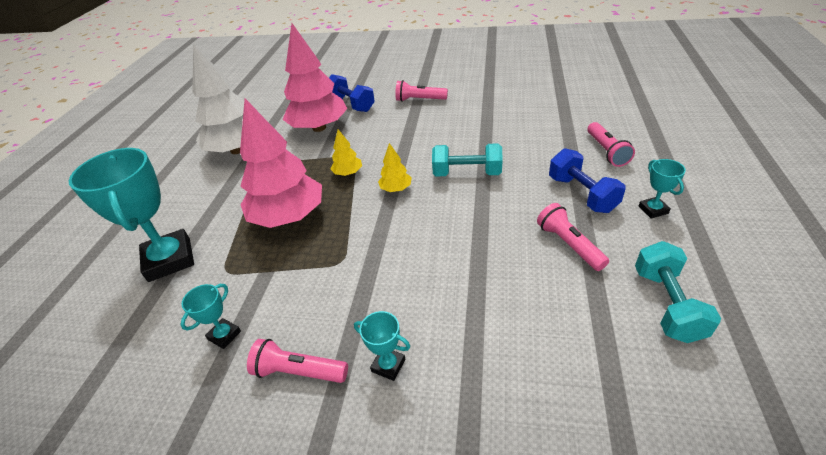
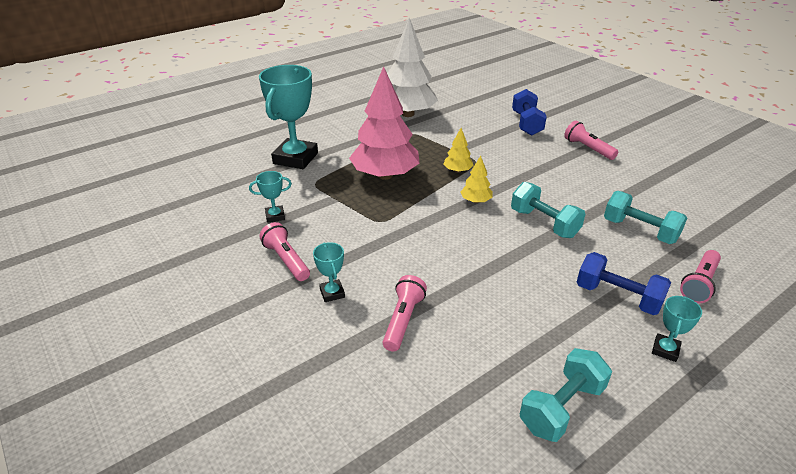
camera: 40 degrees right, 5 degrees down
(319, 128) = (480, 128): pink tree -> none
(529, 138) = (639, 231): none -> turquoise dumbbell
(569, 244) = (548, 319): pink flashlight -> pink flashlight (403, 320)
(581, 194) = (617, 297): blue dumbbell -> blue dumbbell turned 75 degrees counterclockwise

